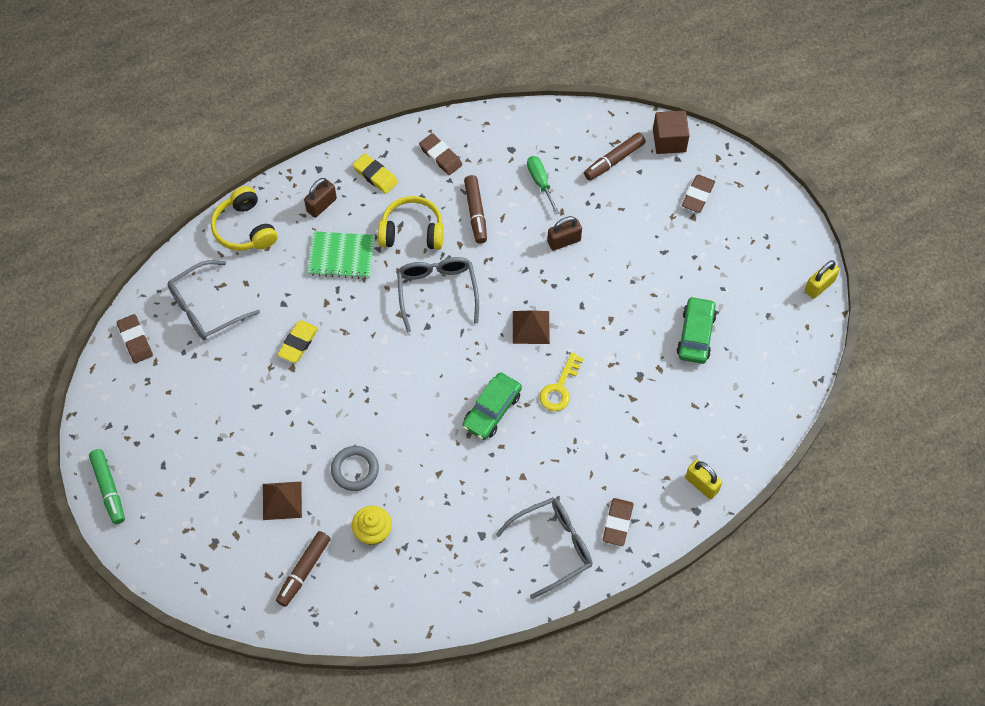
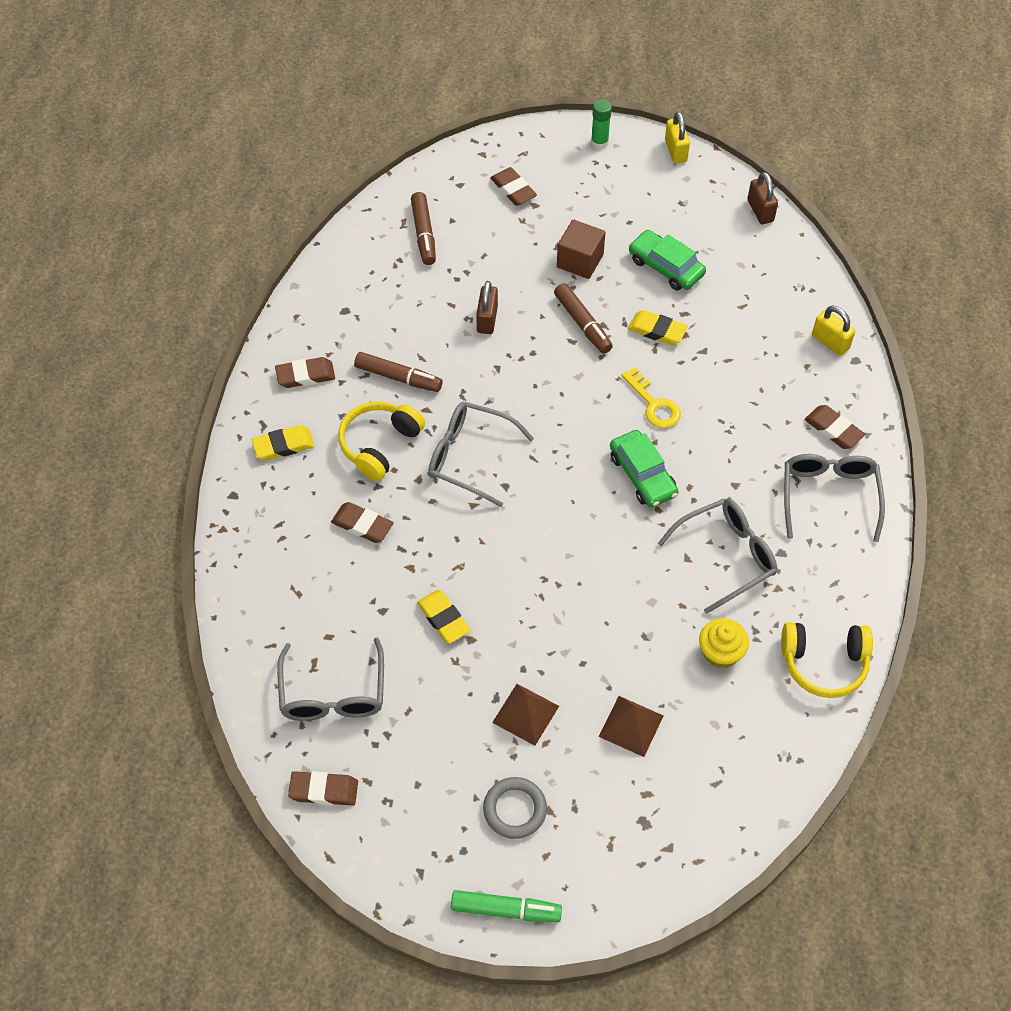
camera: 60 degrees left, 5 degrees down
(245, 228) = (256, 605): yellow headphones -> yellow headphones (824, 663)
(304, 571) = (730, 743): brown marker -> brown marker (582, 323)
(321, 205) = (282, 514): brown padlock -> brown padlock (760, 211)
(341, 256) = (362, 525): green notebook -> brown eraser
(355, 470) = (636, 635): grey ring -> grey ring (515, 809)
(456, 499) = (726, 556): none -> grey glasses
(530, 327) = (568, 395): brown pyramid -> brown pyramid (525, 714)
(540, 182) = (403, 305): green screwdriver -> none
(630, 357) = (657, 330): none -> yellow eraser
(669, 140) = (434, 180): brown cube -> brown cube (580, 261)
(701, 484) = (830, 342): yellow padlock -> yellow padlock turned 60 degrees clockwise
(788, 229) = (599, 142): none -> green glue stick

